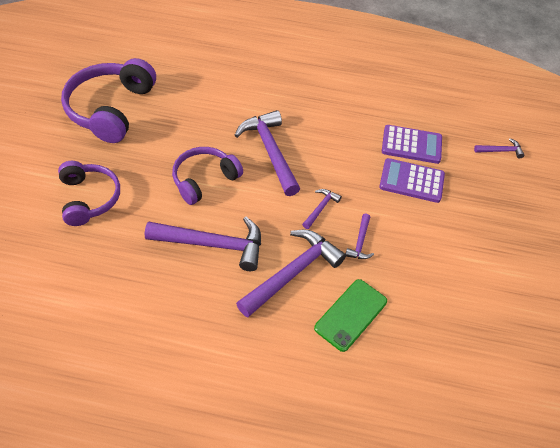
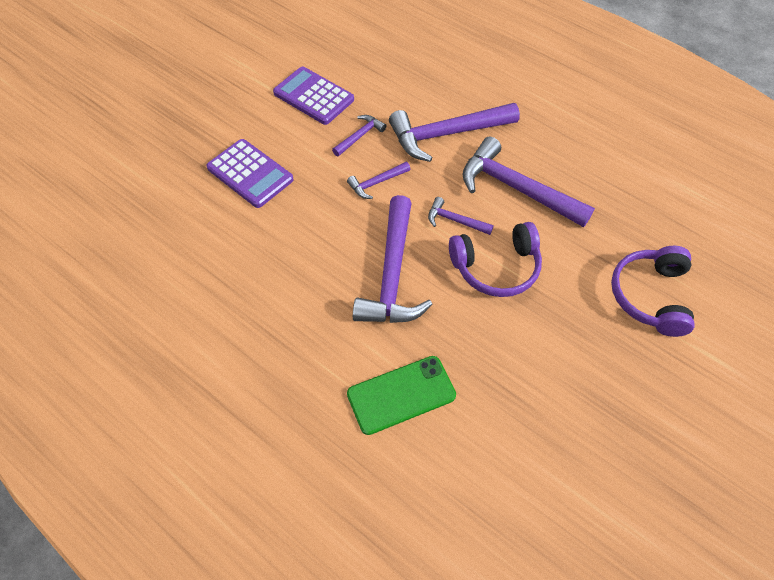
camera: 150 degrees left, 5 degrees up
(111, 109) = (597, 443): purple headphones -> none
(351, 314) = (414, 85): green phone -> green phone (401, 395)
(411, 145) = (207, 215): purple calculator -> purple calculator (313, 96)
(500, 151) = (111, 168): purple hammer -> purple hammer (455, 220)

